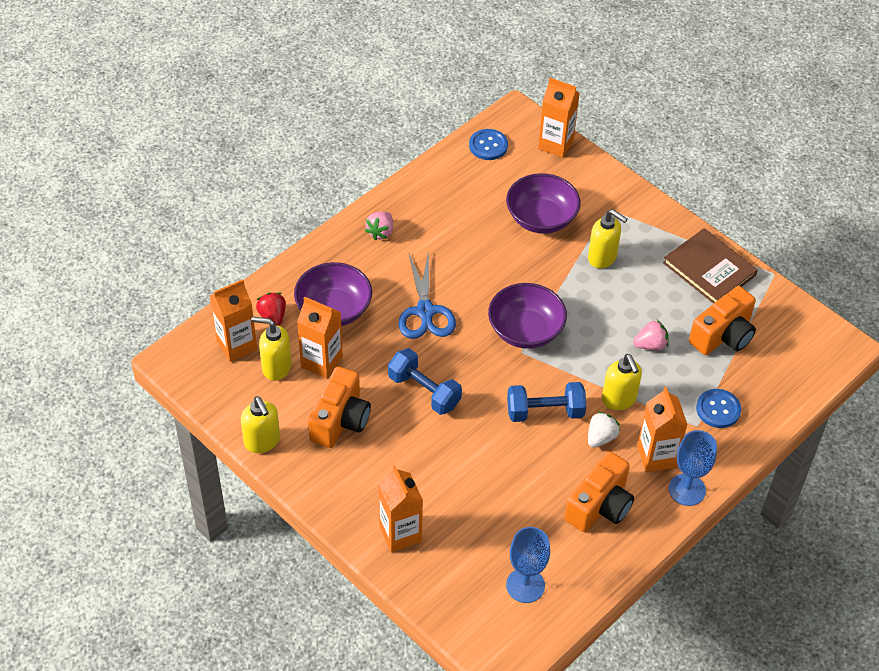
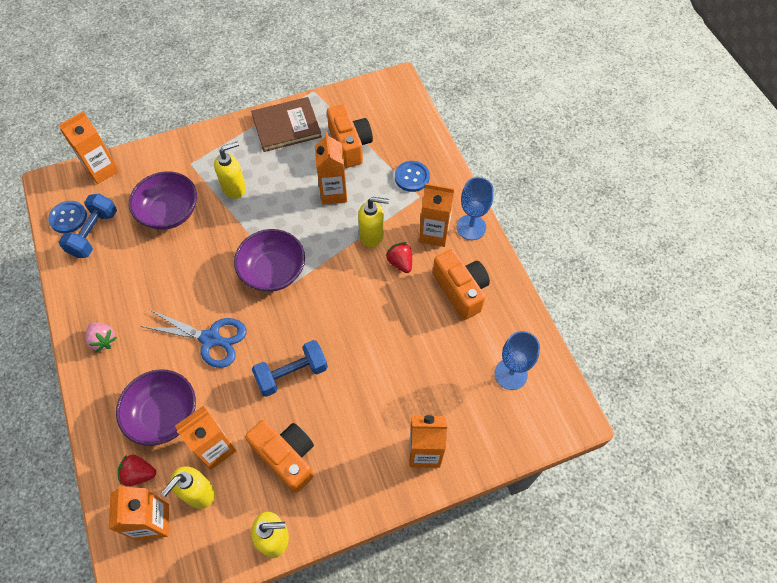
camera: 65 degrees left, 10 degrees up
(545, 412) = (358, 291): blue dumbbell -> blue dumbbell (94, 233)
(601, 437) = (400, 263): white strawberry -> red strawberry
(650, 345) = (333, 193): pink strawberry -> orange carton

